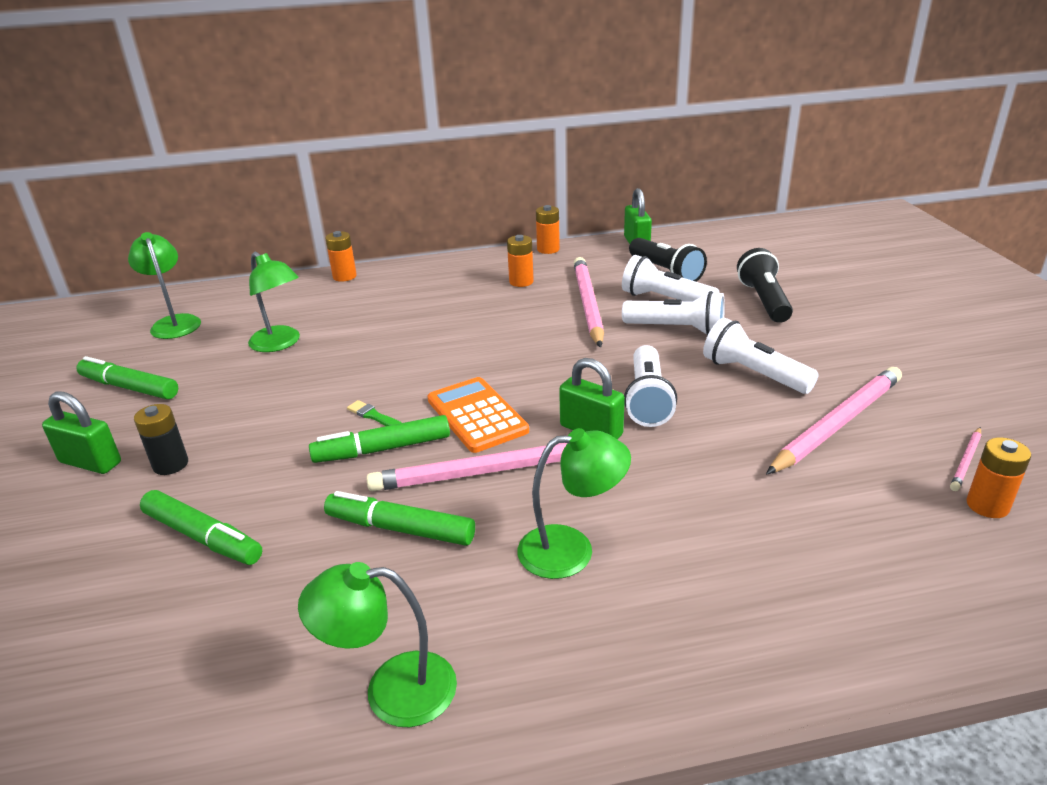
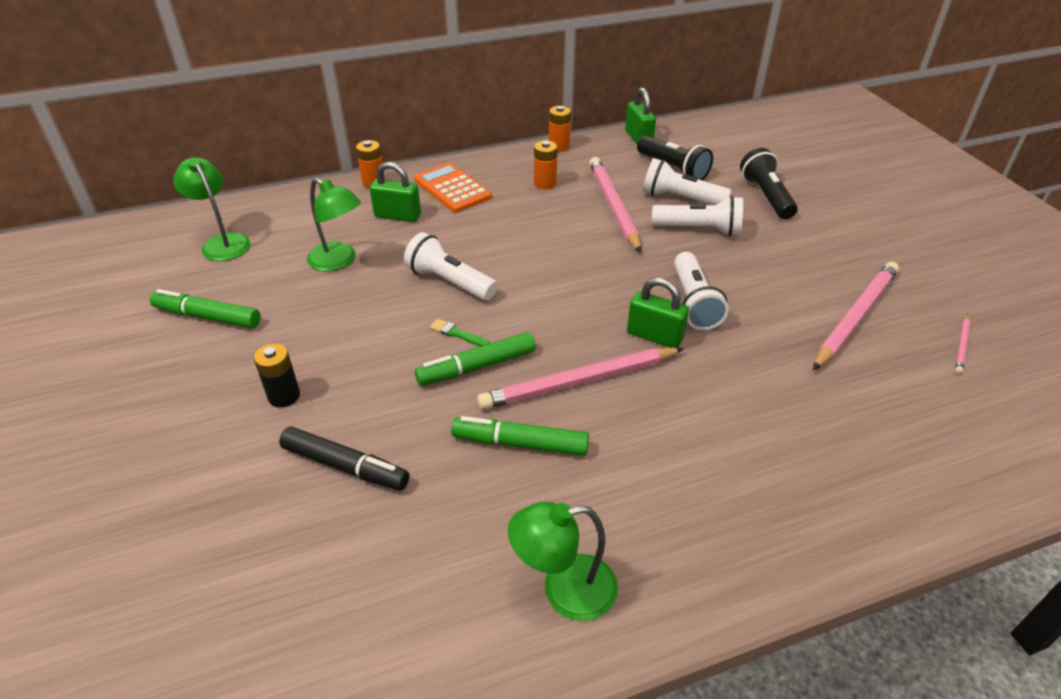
camera: 10 degrees left, 10 degrees up
(91, 462) = (204, 399): green padlock -> green padlock (397, 216)
(203, 537) = (345, 466): green marker -> black marker
(477, 415) = (550, 327): orange calculator -> orange calculator (452, 189)
(571, 549) = (672, 451): green lamp -> none
(753, 374) = (776, 272): white flashlight -> white flashlight (449, 282)
(987, 505) = (985, 385): orange battery -> none

